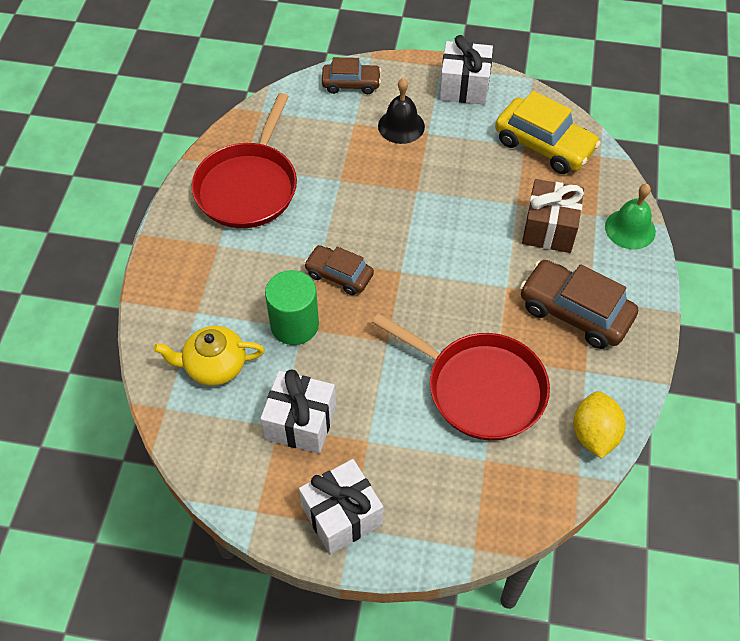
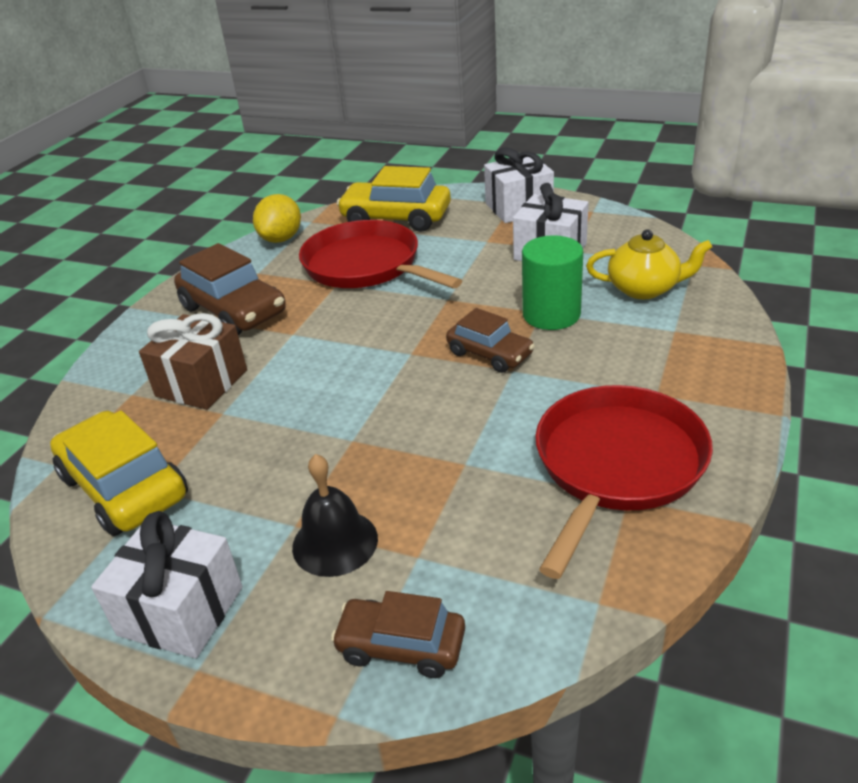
camera: 165 degrees left, 20 degrees down
(480, 485) = (396, 218): none -> yellow car
(630, 229) = (105, 377): green bell -> none

